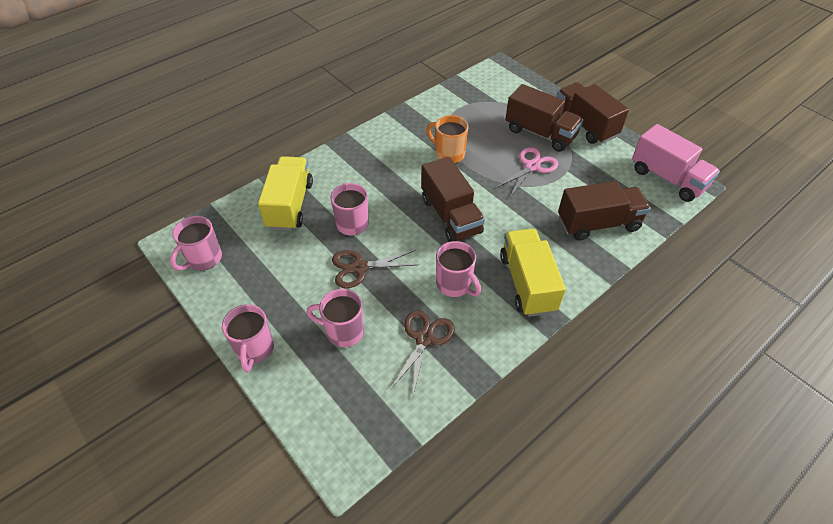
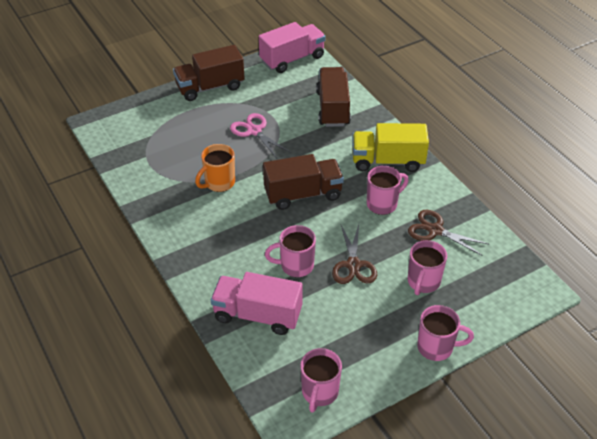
camera: 80 degrees left, 5 degrees down
(204, 259) = (319, 392): pink mug -> pink mug turned 60 degrees clockwise
(290, 205) = (257, 315): yellow truck -> pink truck
(540, 133) = (211, 116): brown truck -> none

